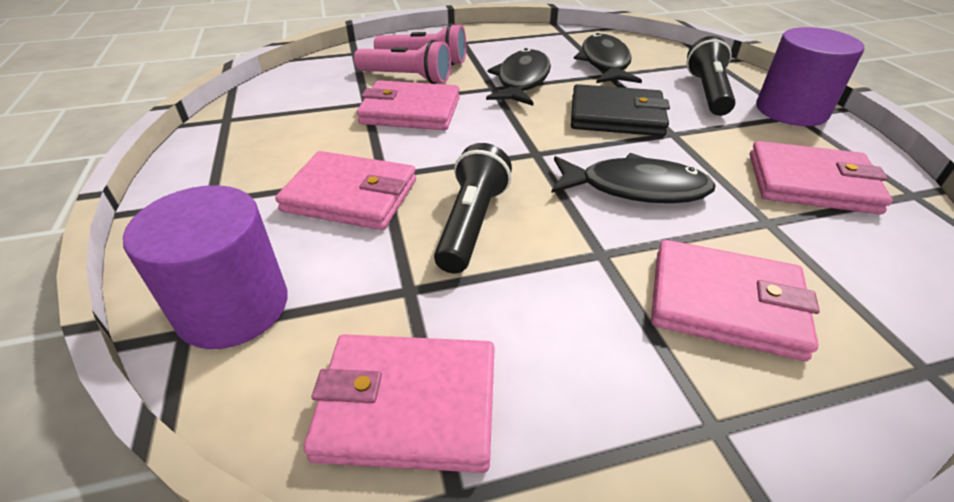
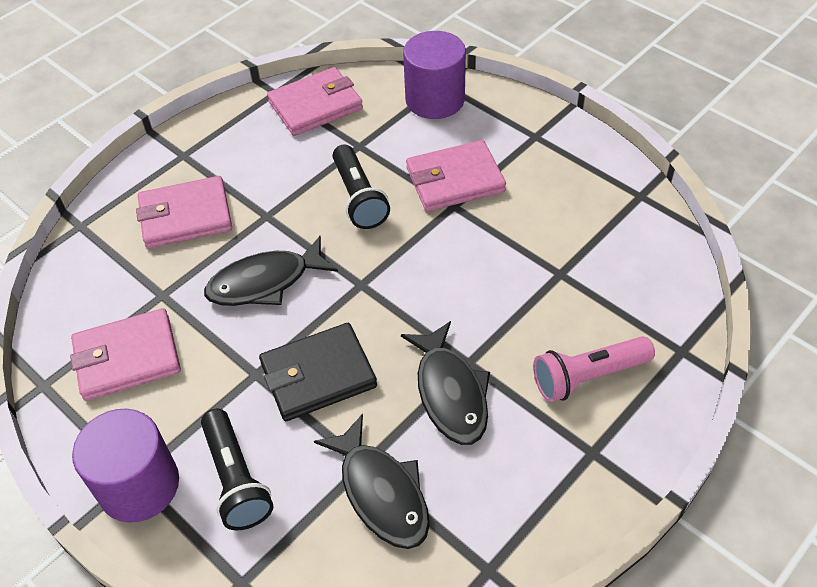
camera: 150 degrees right, 10 degrees up
(407, 77) = (570, 333): pink flashlight -> none
(410, 111) = (509, 282): pink wallet -> none

